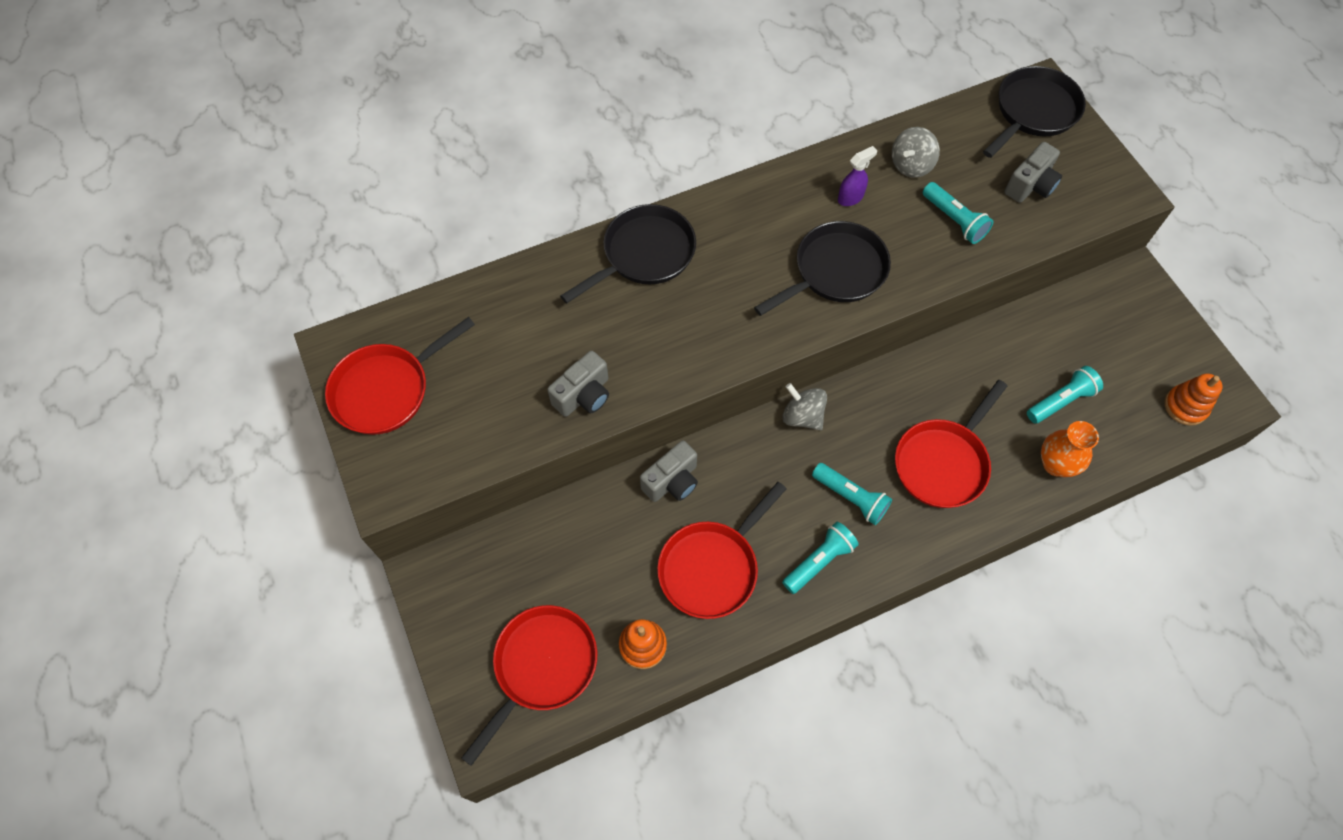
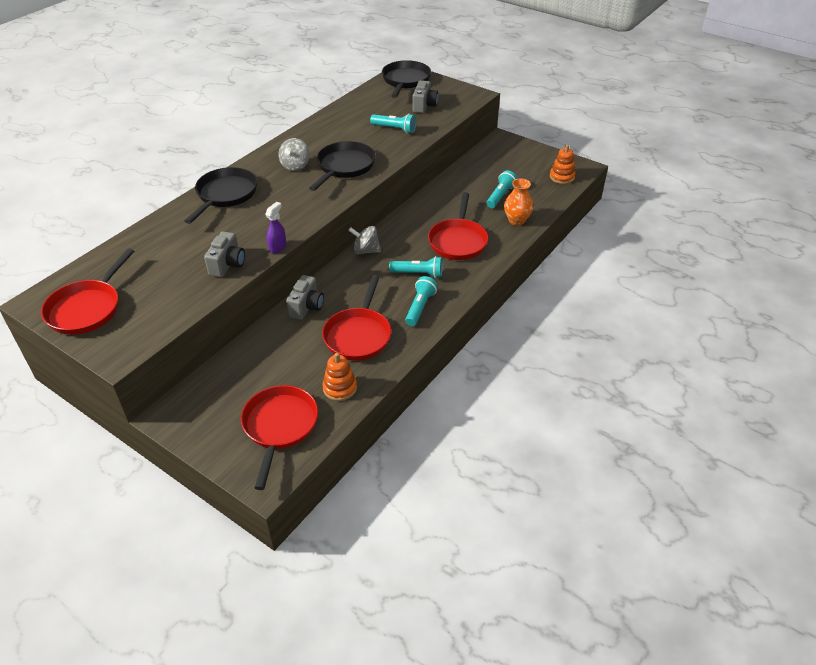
camera: 30 degrees left, 20 degrees down
(850, 198) = (332, 137): purple spray bottle -> purple spray bottle (278, 247)
(911, 165) = (356, 116): grey spinning top -> grey spinning top (295, 166)

